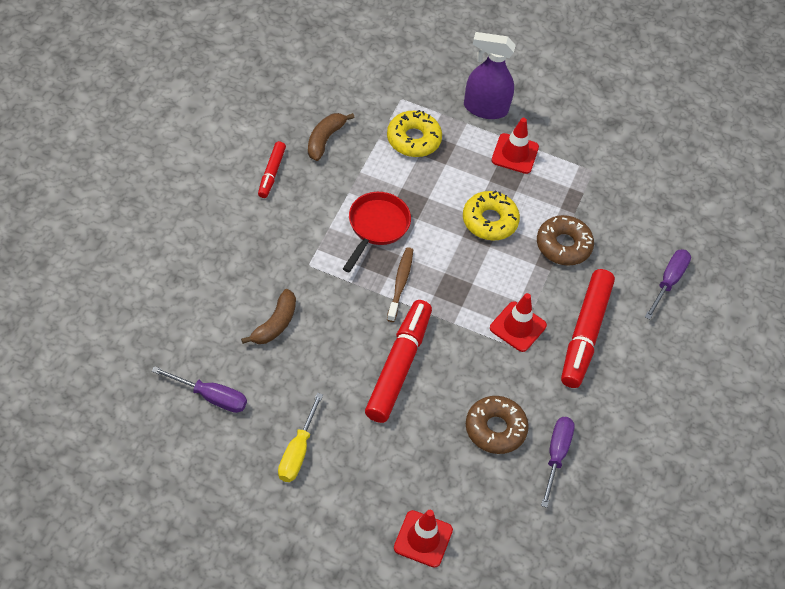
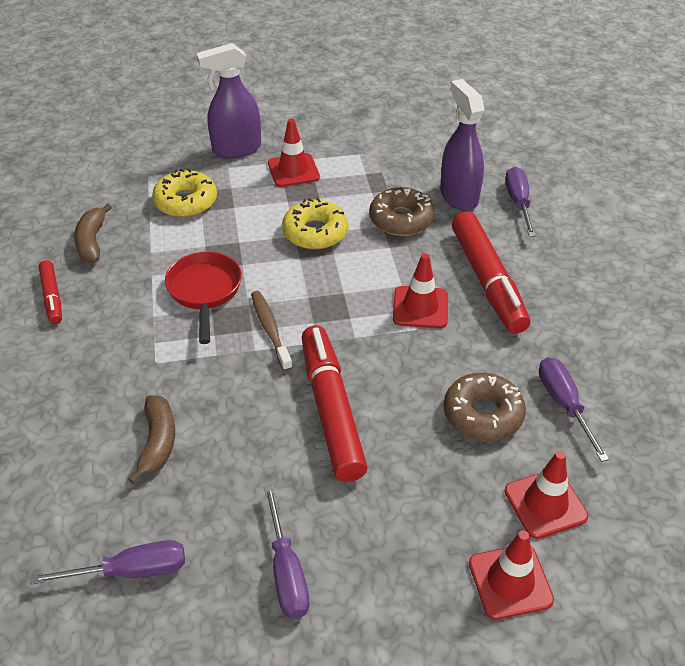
camera: 25 degrees left, 10 degrees down
(297, 451) = (286, 571): yellow screwdriver -> purple screwdriver
(485, 509) = (545, 504): none -> red traffic cone
(626, 249) = (458, 196): none -> purple spray bottle

